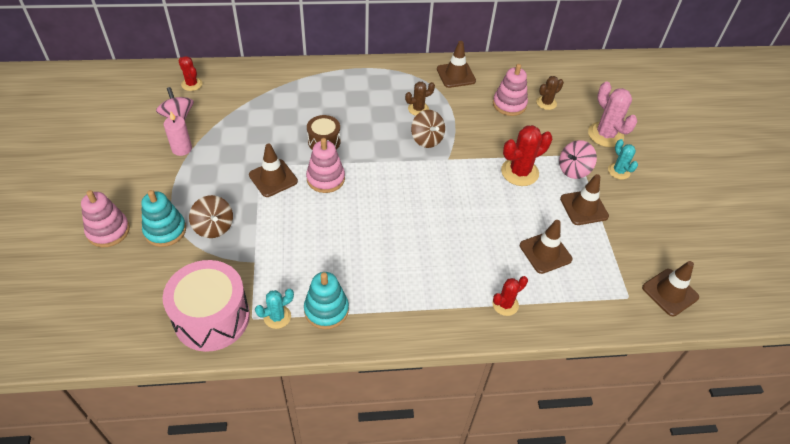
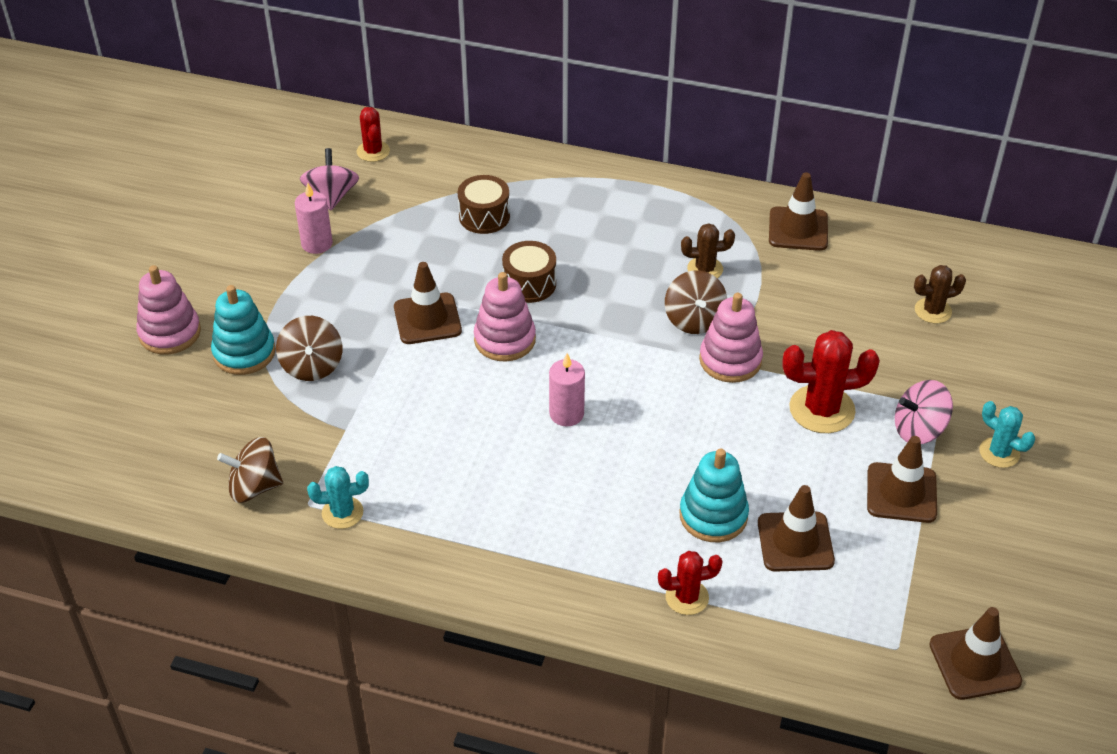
camera: 25 degrees right, 5 degrees down
(212, 317) = (254, 487): pink drum -> brown spinning top
(278, 108) = (484, 216): none -> brown drum
(326, 310) = (415, 524): turquoise stacking toy -> turquoise stacking toy (713, 516)
(383, 214) = (566, 414): none -> pink candle
(509, 104) = (865, 298): pink stacking toy -> pink stacking toy (730, 360)
(605, 135) = (1010, 388): pink cactus -> none
(619, 171) = (999, 453): turquoise cactus -> turquoise cactus turned 45 degrees counterclockwise

